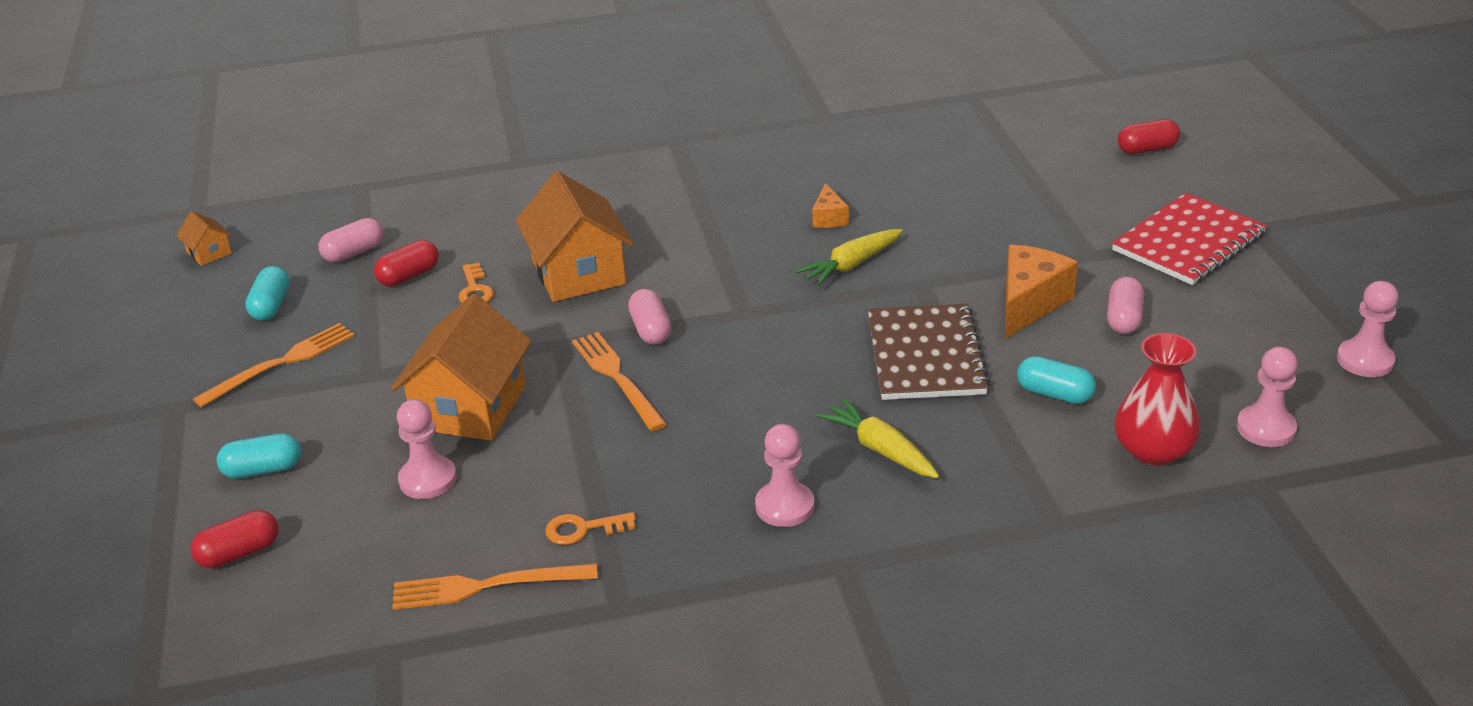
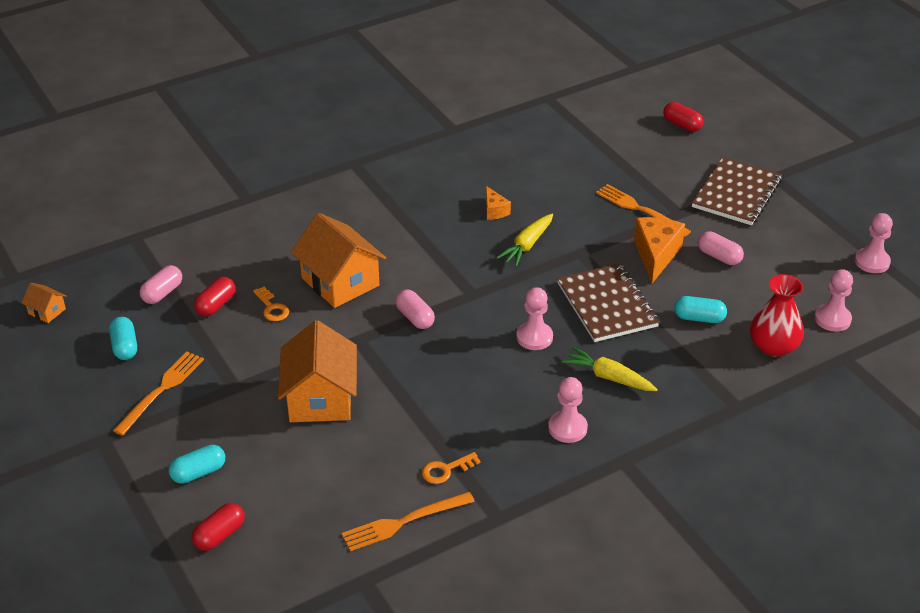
camera: 20 degrees left, 5 degrees up
(428, 479) = (321, 456): pink pawn -> pink pawn (534, 337)
(617, 378) = (411, 358): orange fork -> orange fork (640, 209)
(1123, 319) = (719, 257): pink capsule -> pink capsule turned 45 degrees counterclockwise
(1147, 149) = (682, 125): red capsule -> red capsule turned 75 degrees clockwise
(1188, 242) = (736, 193): red notebook -> brown notebook

